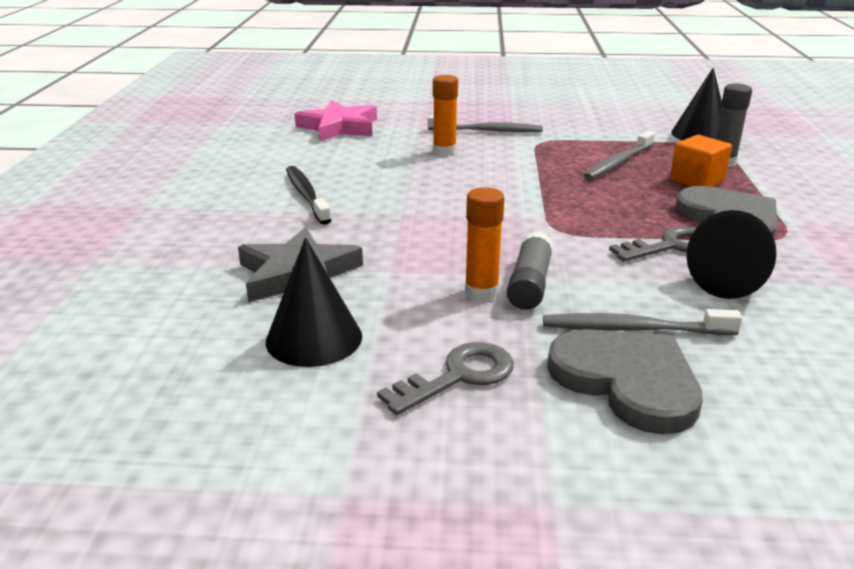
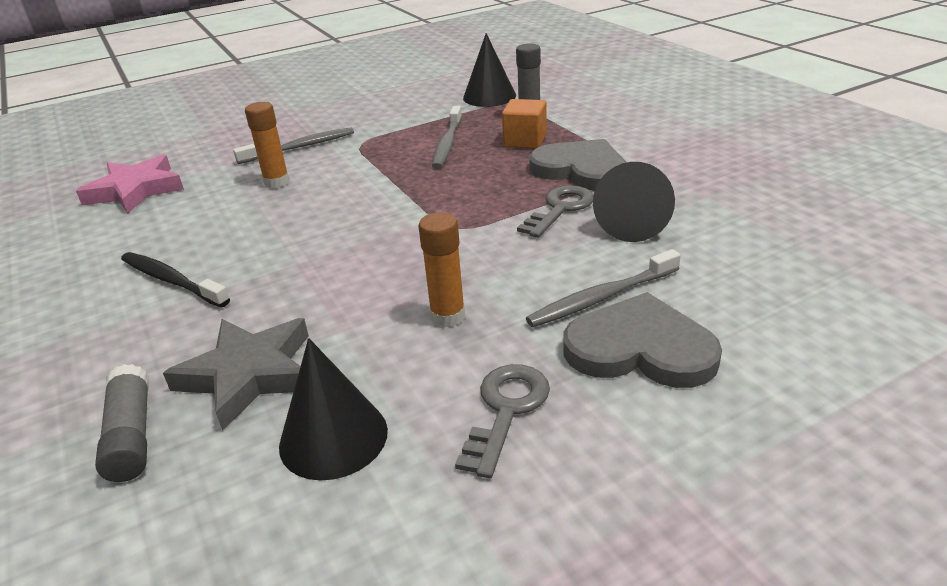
camera: 30 degrees left, 5 degrees up
(530, 284) = (481, 290): grey glue stick -> grey glue stick (131, 435)

